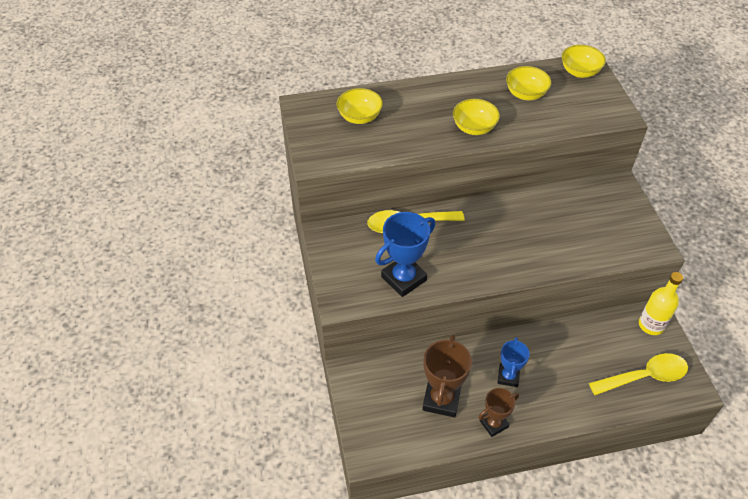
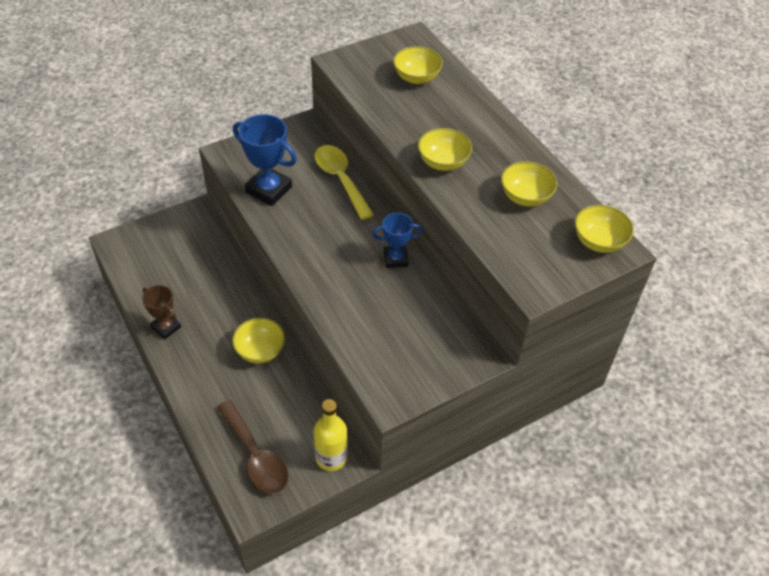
camera: 70 degrees right, 0 degrees up
(441, 399) = (184, 282): brown trophy -> none
(508, 376) = (223, 331): blue trophy -> blue trophy (395, 259)
(536, 352) = (260, 350): none -> yellow bowl
(644, 376) = (256, 456): yellow spoon -> brown spoon

